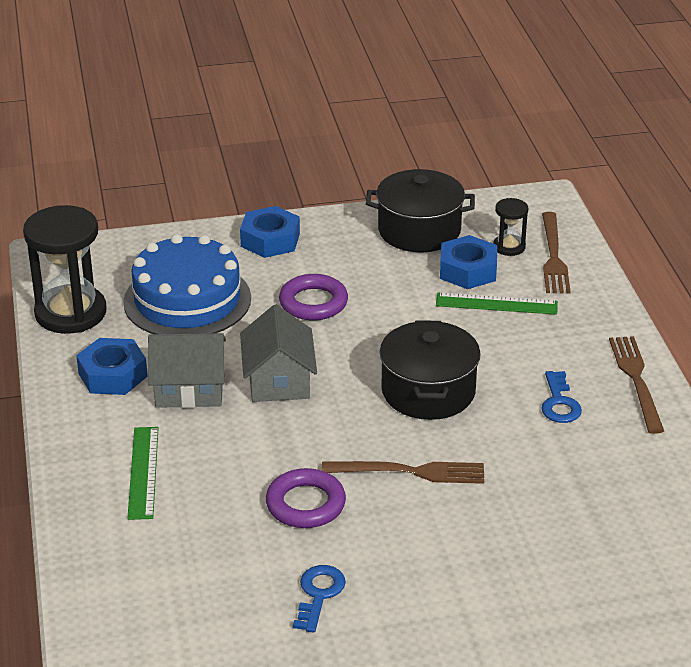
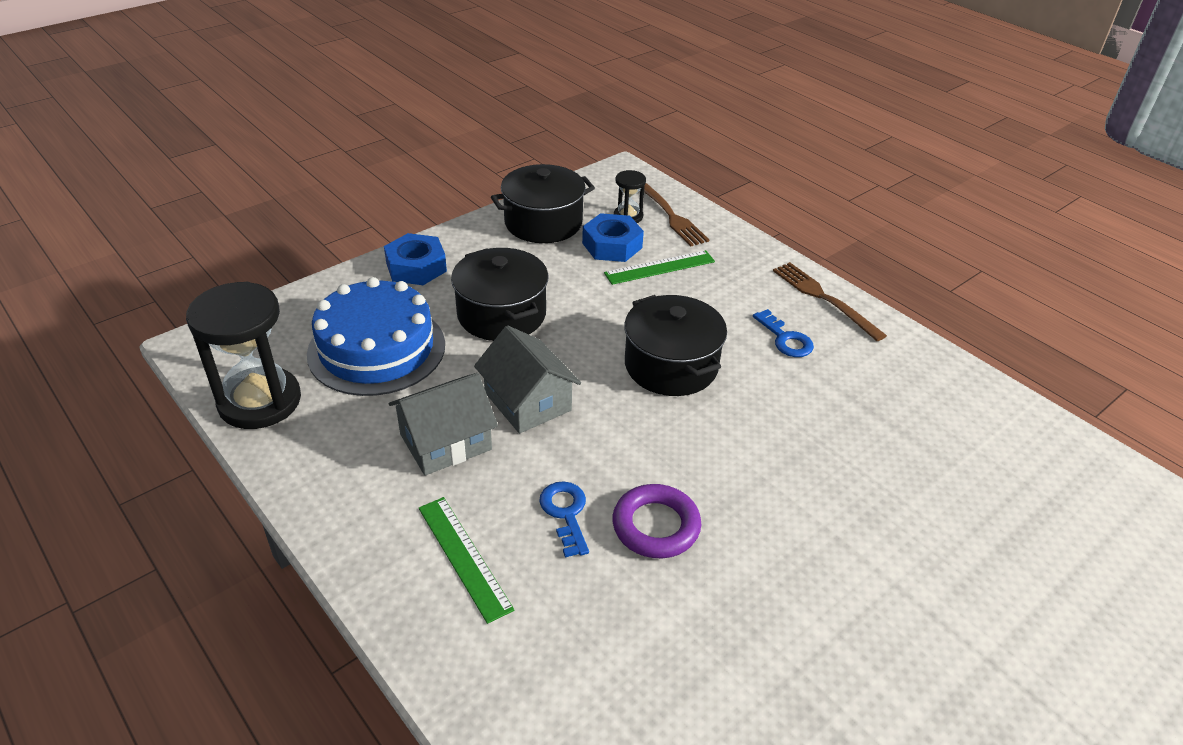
camera: 30 degrees left, 5 degrees up
(113, 375) = (353, 455): blue nut -> none
(313, 303) = (501, 314): purple ring -> black pot
(319, 594) = (750, 626): blue key -> blue key (565, 513)
(410, 472) = (722, 452): brown fork -> none

